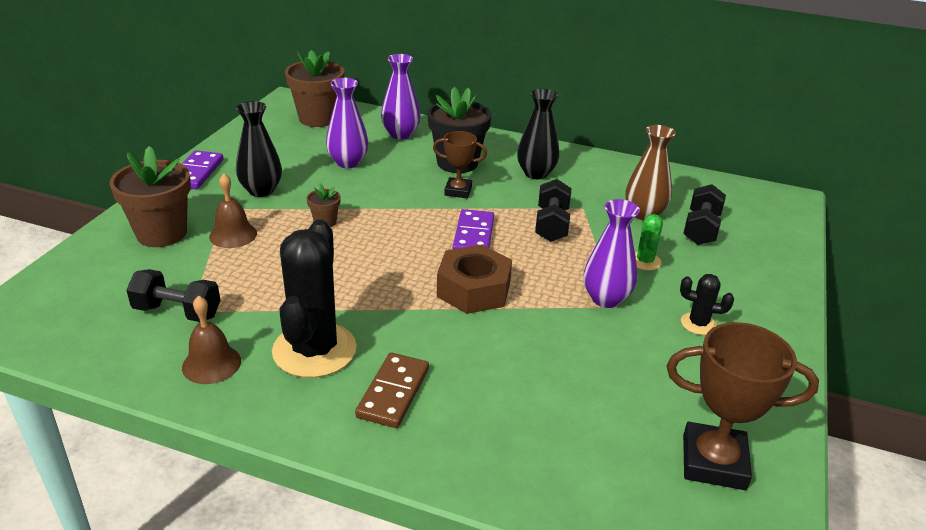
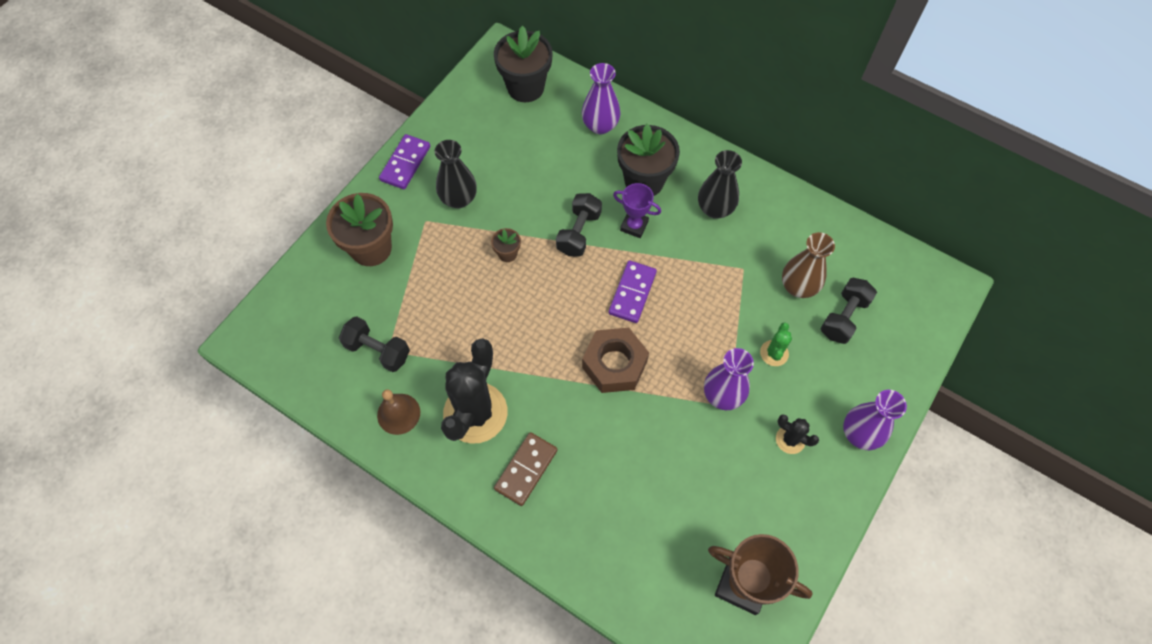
camera: 15 degrees right, 30 degrees up
(233, 235) = (428, 259): brown bell -> none
(318, 118) = (525, 87): brown flower pot -> black flower pot
(348, 162) = (542, 166): purple vase -> purple vase (860, 434)
(458, 191) = (634, 226): brown trophy -> purple trophy
(551, 225) = (706, 289): black dumbbell -> black dumbbell (578, 233)

